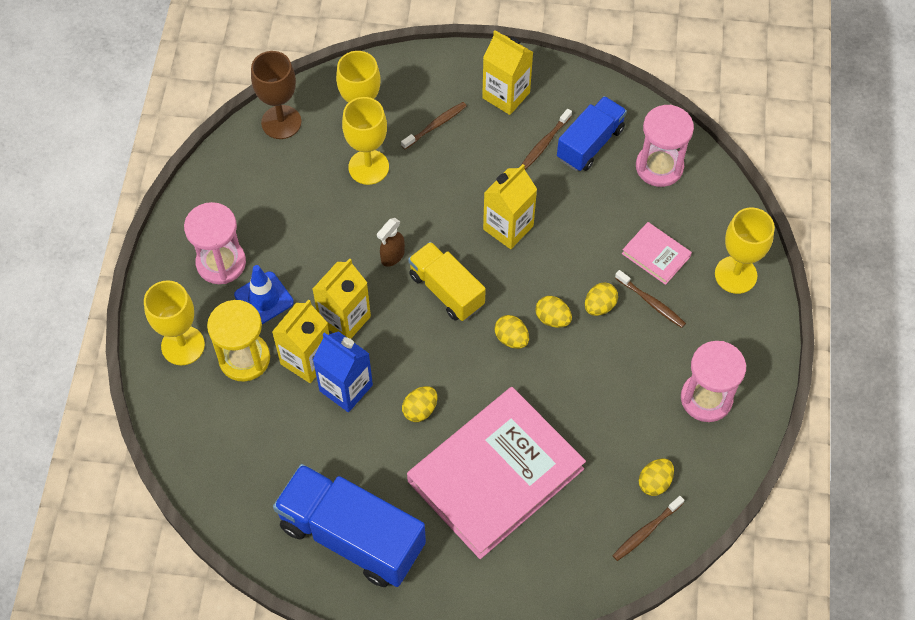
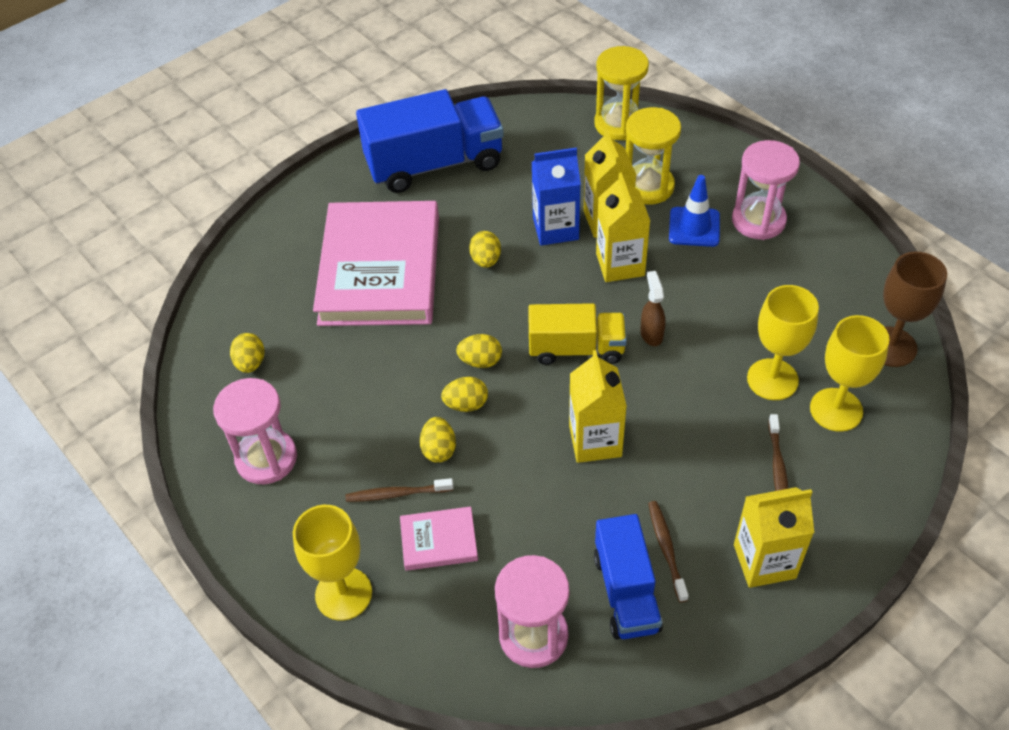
camera: 135 degrees right, 10 degrees down
(183, 345) = (698, 159): yellow goblet -> none
(184, 433) = (619, 124): none -> yellow hourglass
(646, 531) = (225, 328): brown toothbrush -> none

